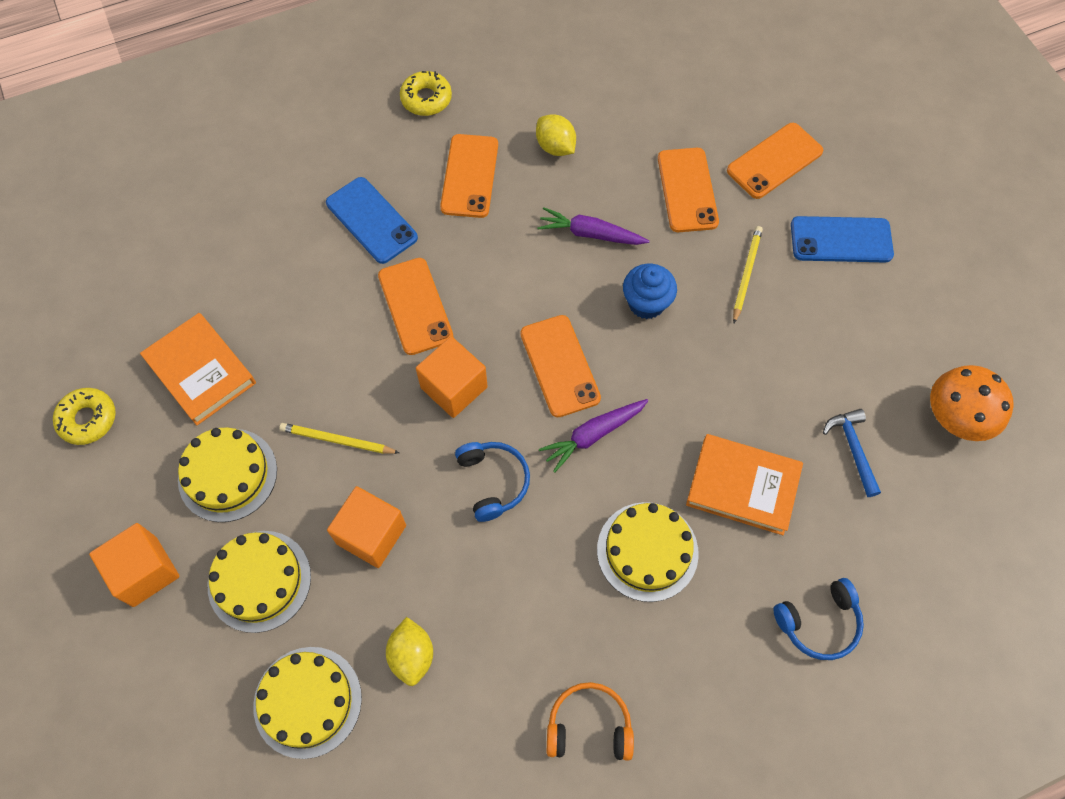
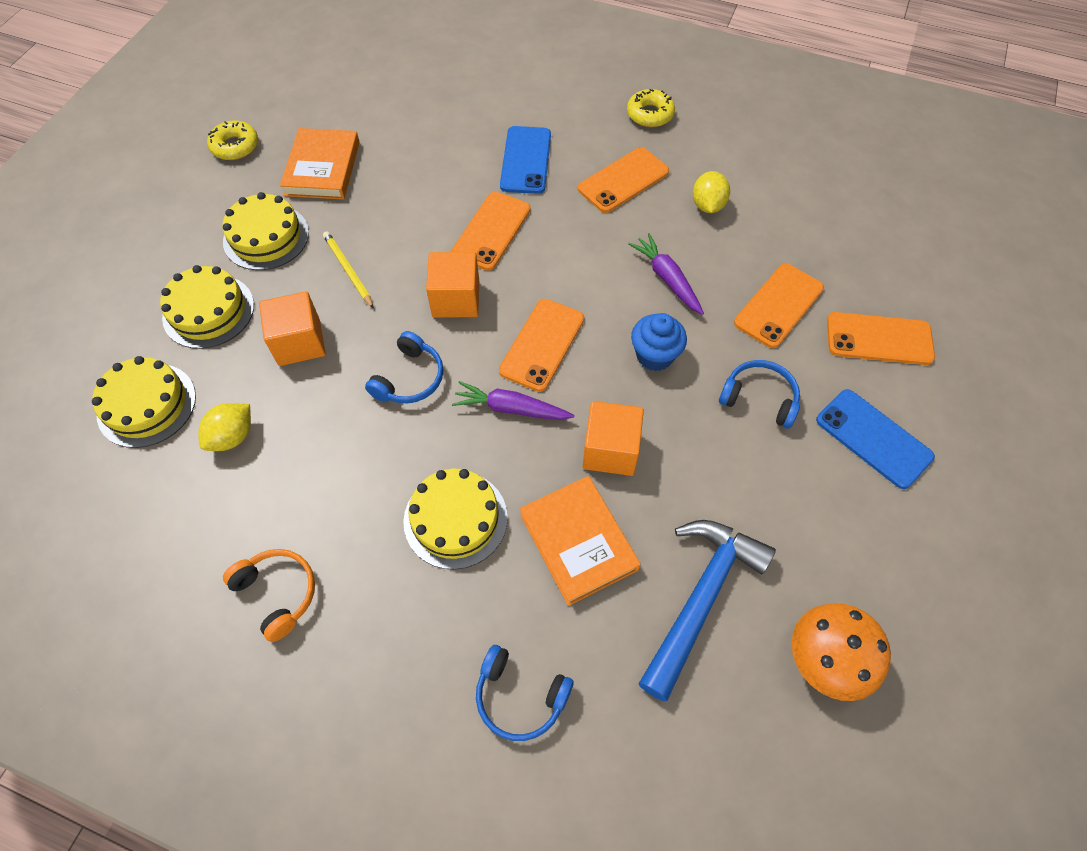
camera: 45 degrees right, 5 degrees down
(145, 571) = (161, 251): orange cube -> orange cube (610, 450)
(746, 274) = (759, 398): yellow pencil -> blue headphones
(852, 449) = (701, 598): blue hammer -> blue hammer, size x1.89

